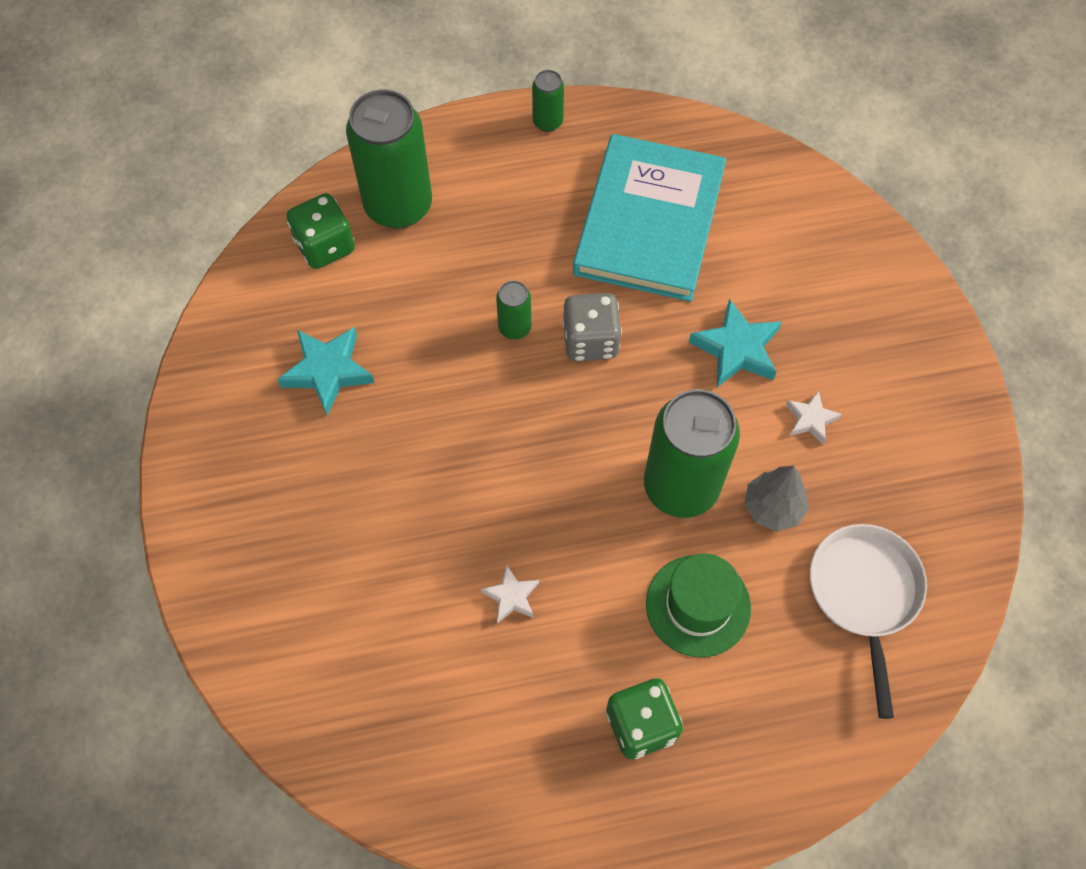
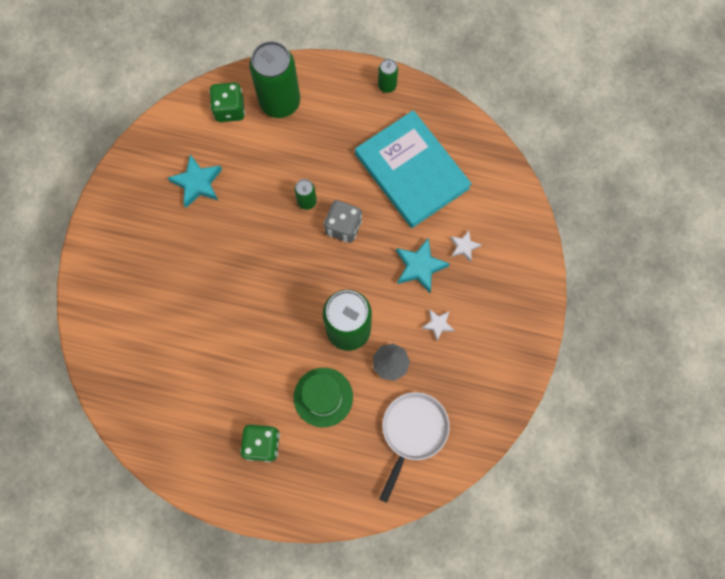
camera: 25 degrees right, 10 degrees up
(511, 596) = (231, 348): white star -> white star (464, 246)
(649, 222) = (411, 171): turquoise book -> turquoise book turned 75 degrees counterclockwise

